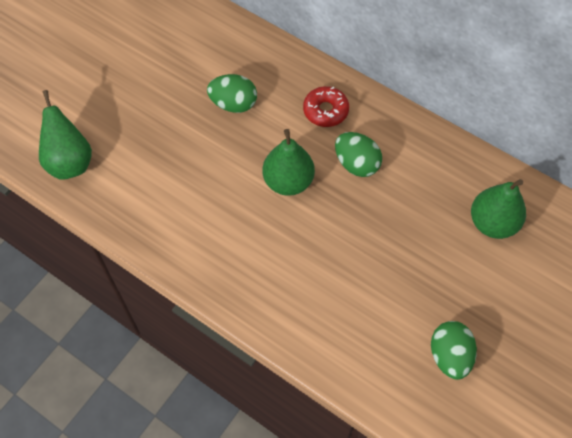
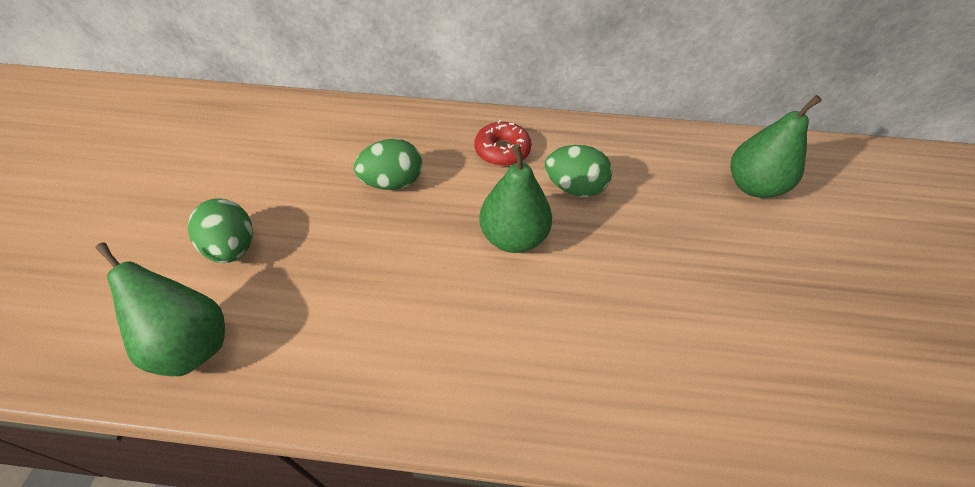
camera: 30 degrees left, 10 degrees down
(449, 356) = (852, 350): green egg -> green egg (233, 248)

